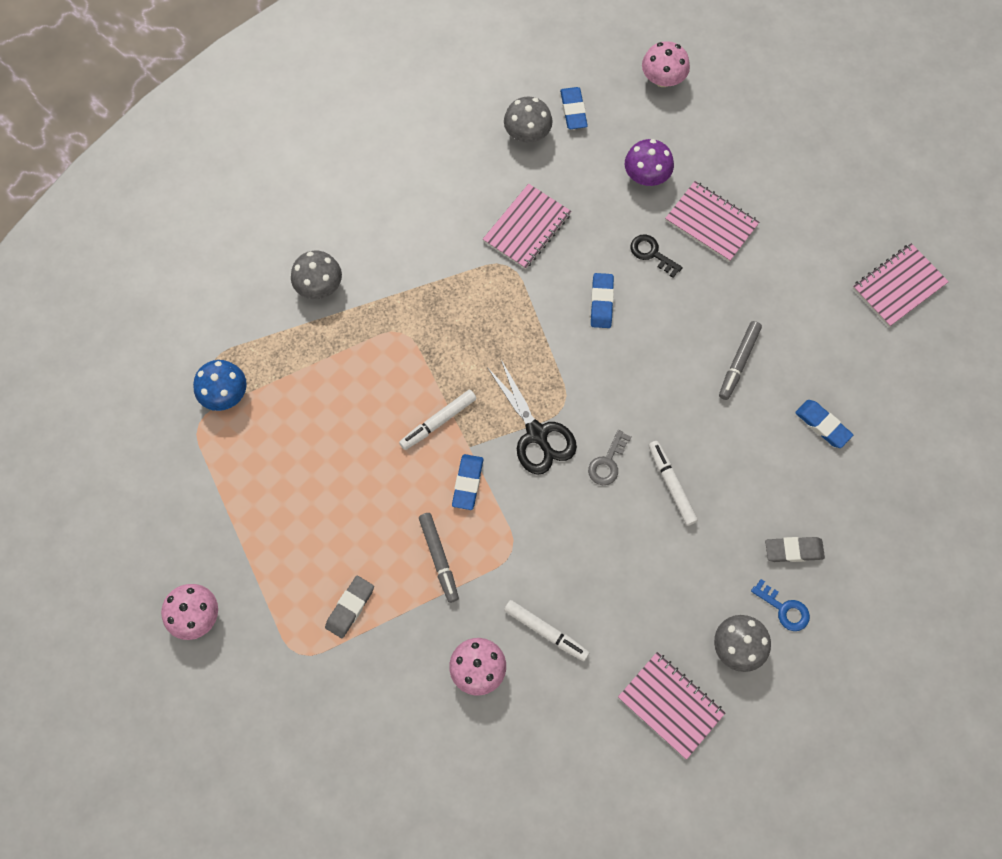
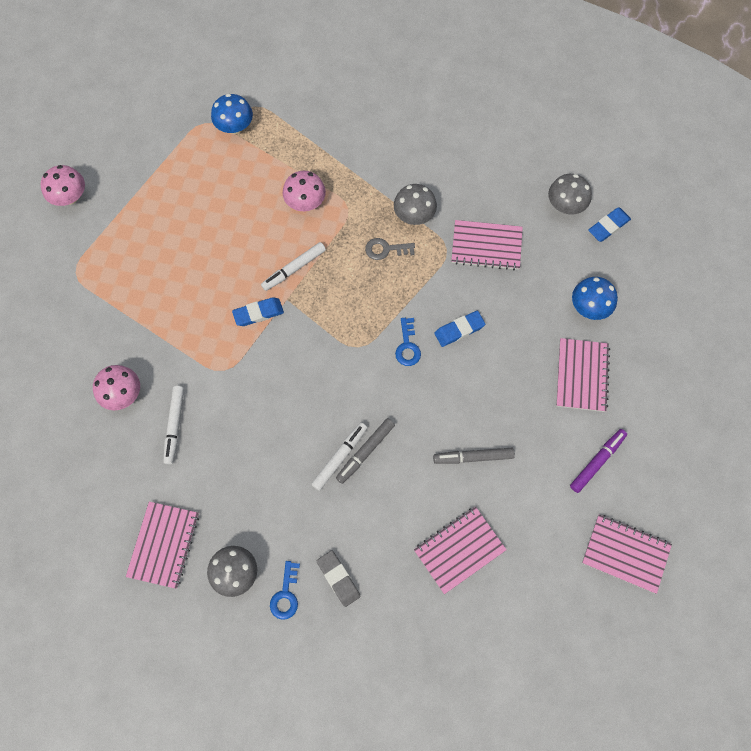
camera: 60 degrees right, 0 degrees up
(319, 286) = (350, 138): grey mushroom -> grey mushroom (414, 215)
(350, 607) = (124, 287): grey eraser -> none
(438, 422) = (294, 269): white marker -> white marker turned 60 degrees counterclockwise
(439, 558) = (191, 324): grey marker -> grey marker (365, 452)
(537, 434) = (324, 340): black scissors -> none
(590, 359) = (407, 346): none -> blue key
(607, 462) = (330, 401): grey key -> grey key (385, 249)
(646, 176) = (589, 307): purple mushroom -> blue mushroom
(651, 253) = (524, 345): black key -> none
(662, 79) = (684, 275): pink mushroom -> pink mushroom (305, 202)
(801, 259) = (597, 462): none -> purple marker
(822, 425) = (459, 550): blue eraser -> pink notebook

